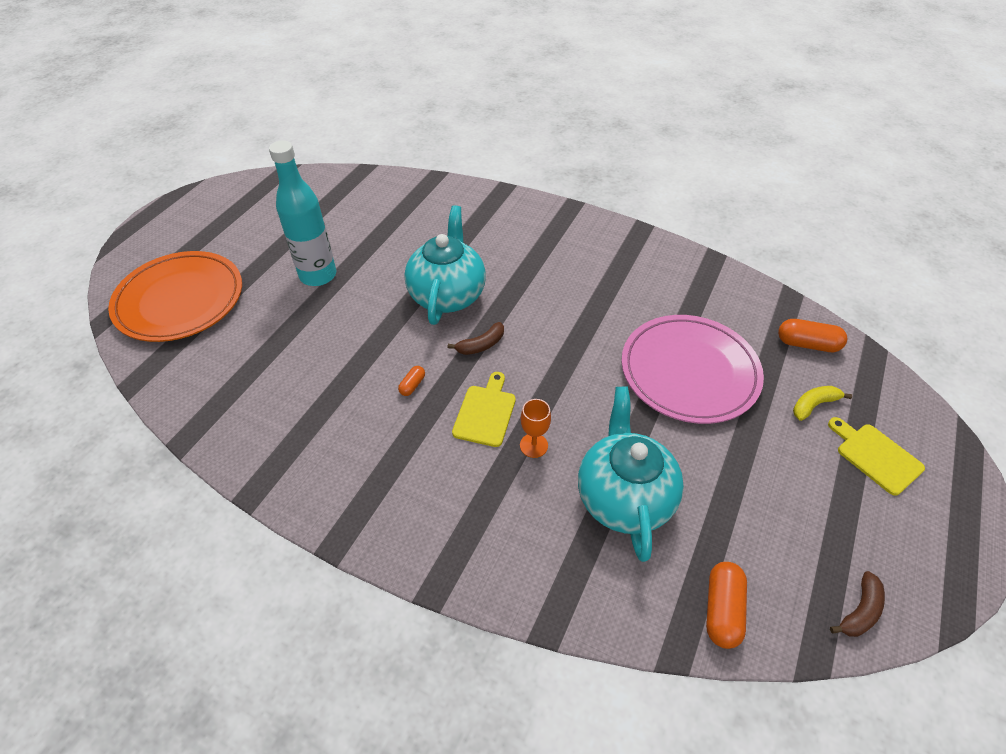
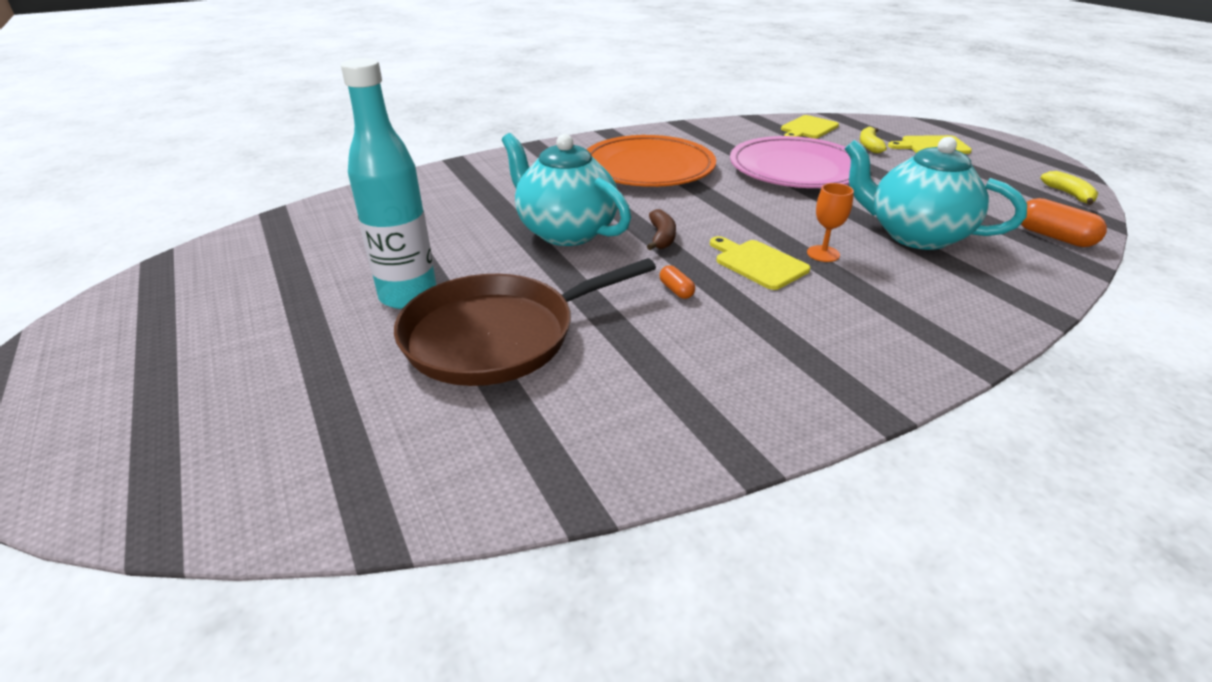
camera: 55 degrees left, 15 degrees down
(180, 300) = (259, 431): orange plate -> orange plate (648, 168)
(304, 333) = (498, 336): none -> brown pan
(807, 344) = (808, 128): orange capsule -> yellow cutting board
(860, 611) = (1069, 194): brown banana -> yellow banana

